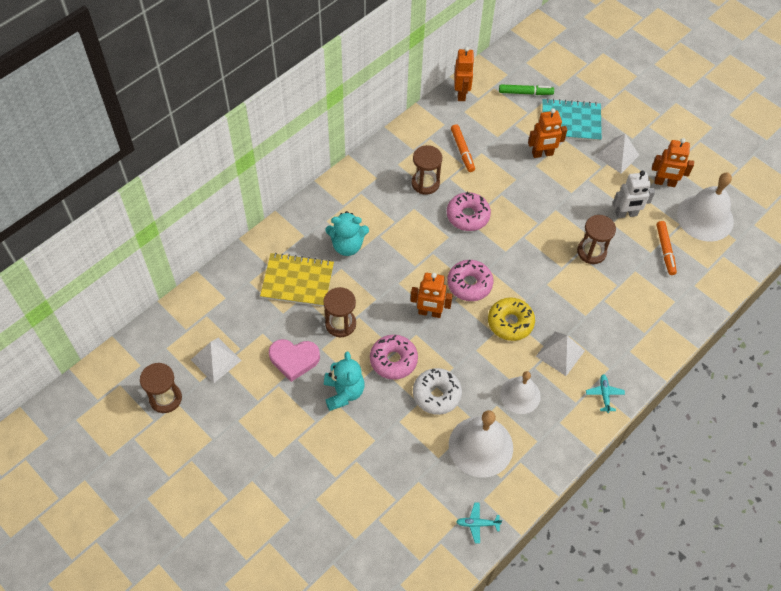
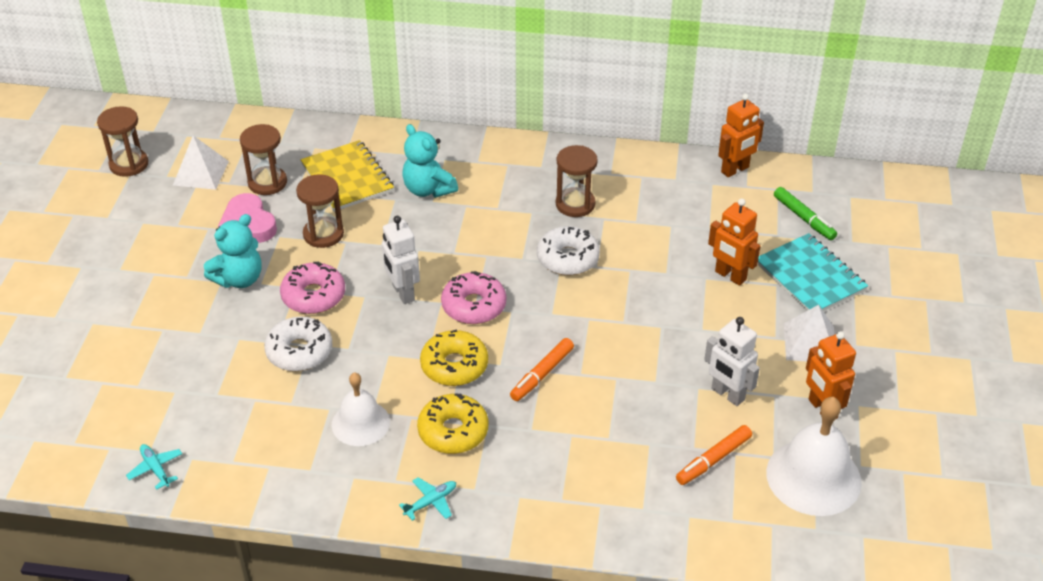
camera: 55 degrees right, 15 degrees down
(429, 313) = (403, 293): orange robot -> white robot
(462, 151) = (654, 210): orange marker -> orange marker (542, 374)
(468, 216) = (567, 258): pink donut -> white donut
(480, 446) = (261, 422): white bell -> none
(560, 353) = (453, 431): white pyramid -> yellow donut
(591, 252) = (633, 389): brown hourglass -> brown hourglass (267, 182)

